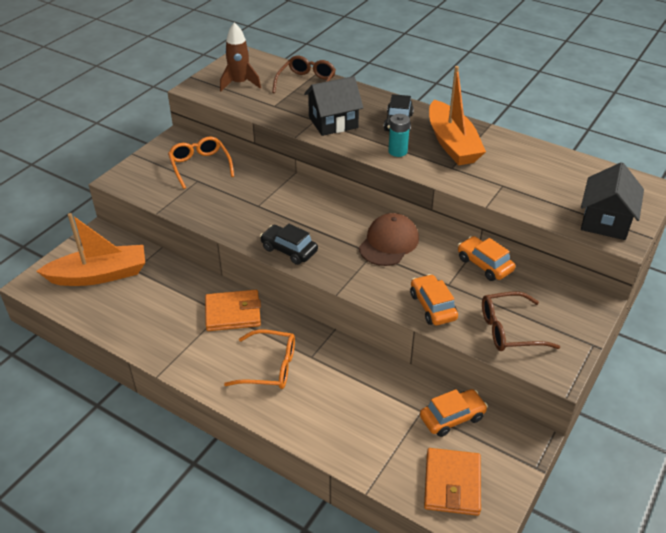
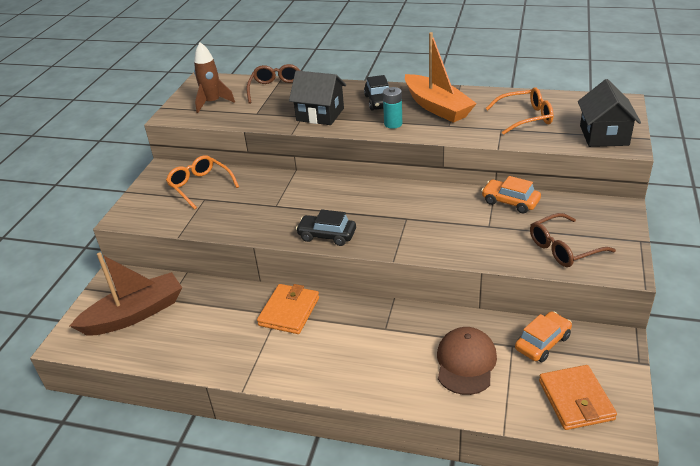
camera: 15 degrees left, 5 degrees down
(100, 275) = (135, 314): orange boat -> brown boat
(233, 313) = (289, 311): orange wallet -> orange wallet turned 45 degrees counterclockwise
(270, 367) = (350, 349): orange glasses -> orange glasses (525, 117)
(333, 122) = (320, 114): black house -> black house turned 60 degrees clockwise
(389, 243) = (415, 206): brown cap -> brown cap (466, 362)
(432, 306) = (486, 247): orange car -> none

